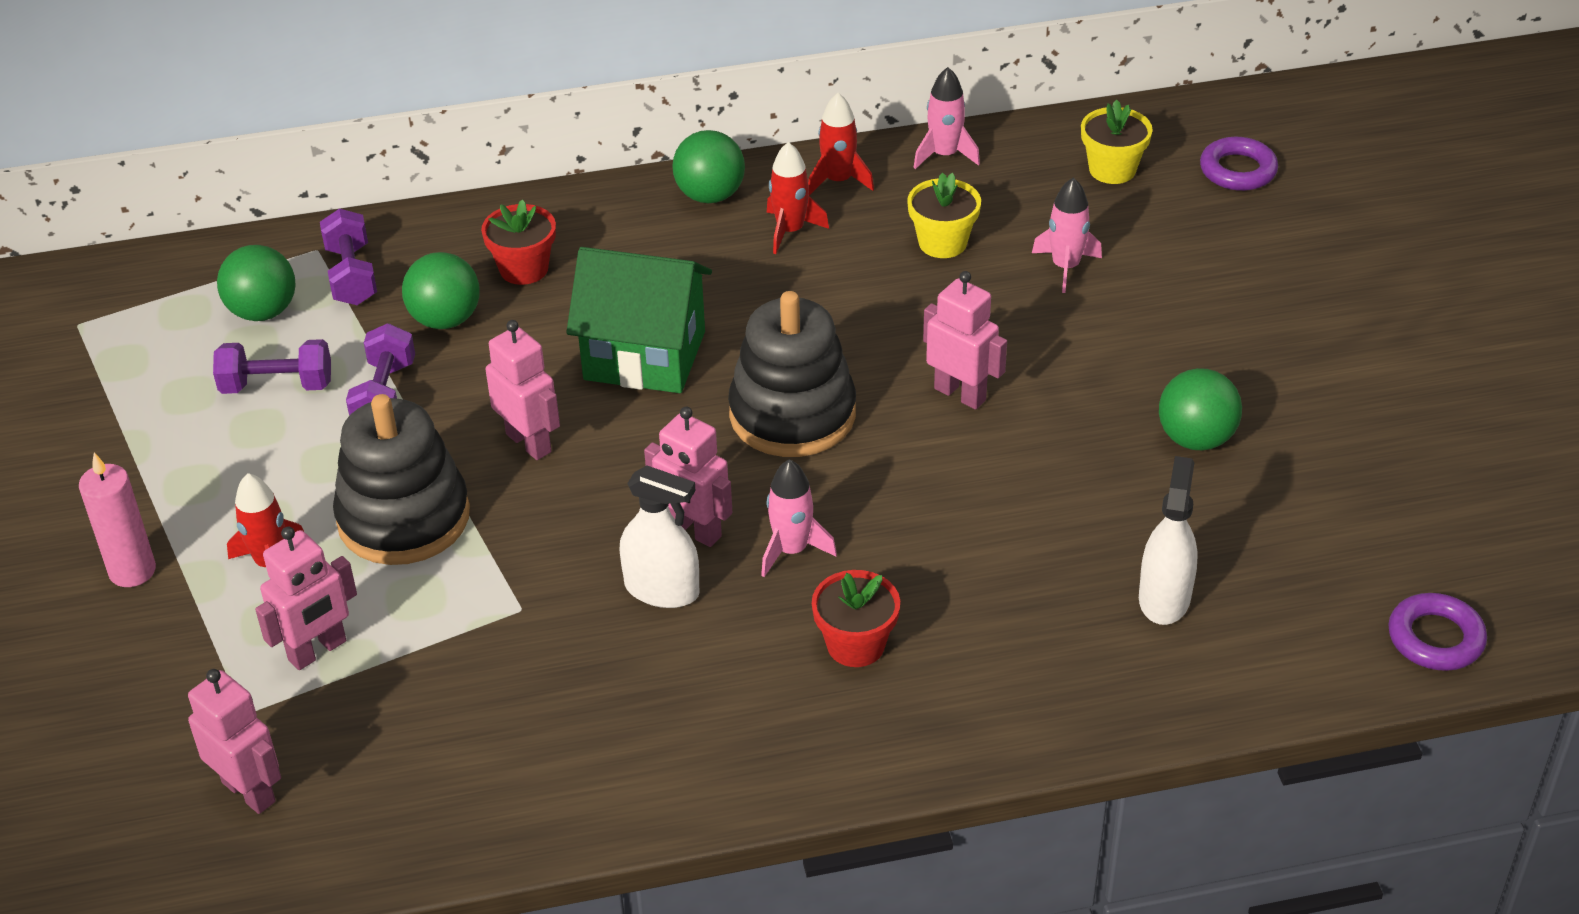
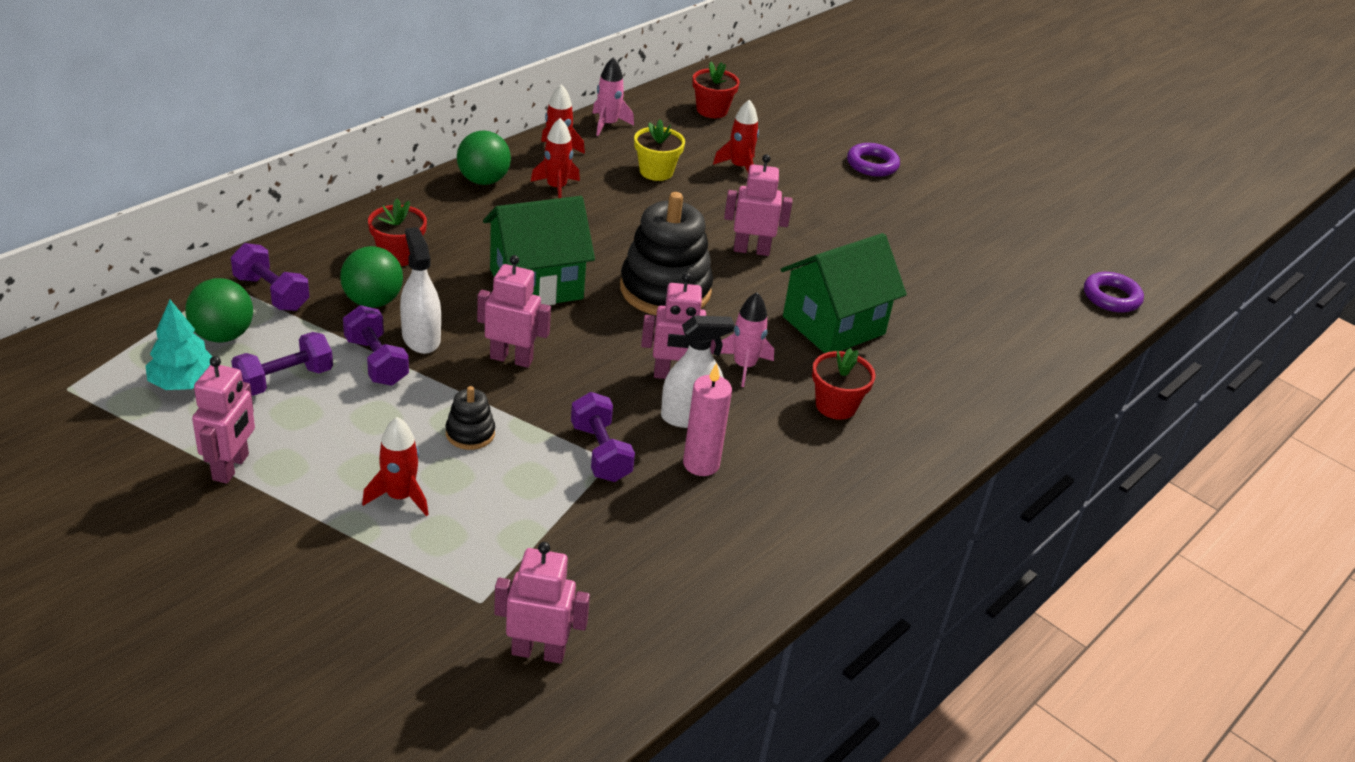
camera: 40 degrees left, 5 degrees down
(132, 571) = (291, 541): pink candle -> pink candle (701, 464)
(182, 355) = (183, 383): none -> turquoise tree
(318, 651) = (494, 540): pink robot -> pink robot (231, 467)
(404, 518) = (470, 433): black stacking toy -> black stacking toy, size x0.46
(519, 595) = (600, 453): none -> purple dumbbell
(964, 536) = (833, 325): none -> green house
(1065, 267) = (739, 167): pink rocket -> red rocket
(1112, 169) = (712, 110): yellow flower pot -> red flower pot
(1164, 598) = (969, 322): white spray bottle -> white spray bottle (421, 338)
(1195, 439) = (899, 236): green ball -> none
(1238, 170) = (779, 96): purple ring -> purple ring (872, 164)

